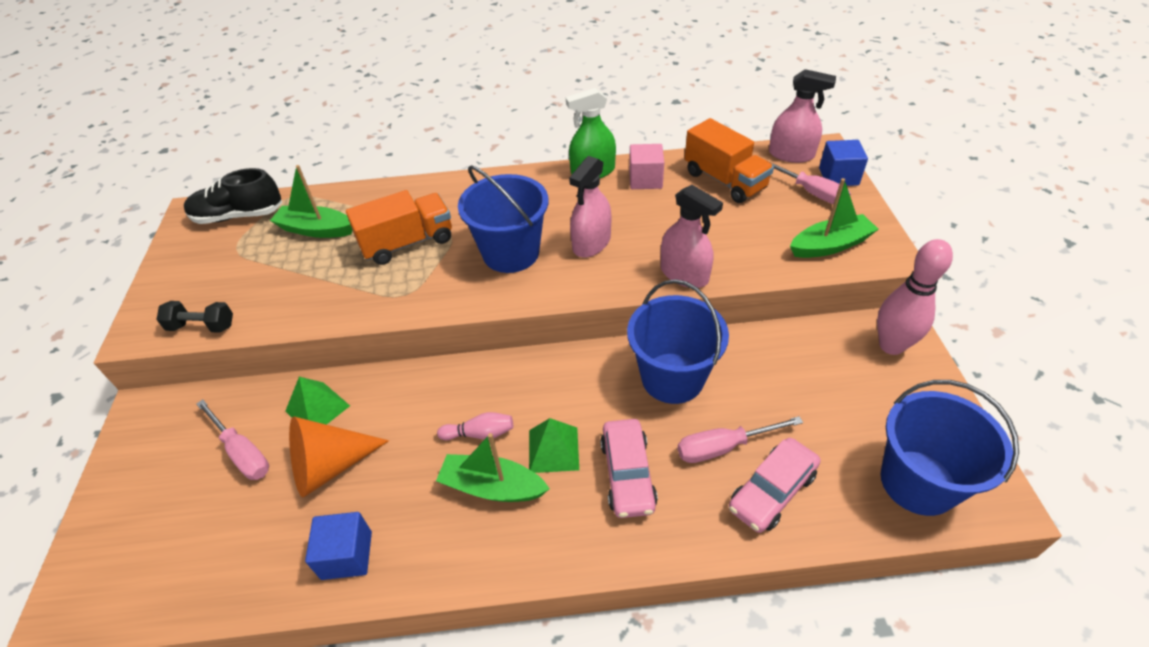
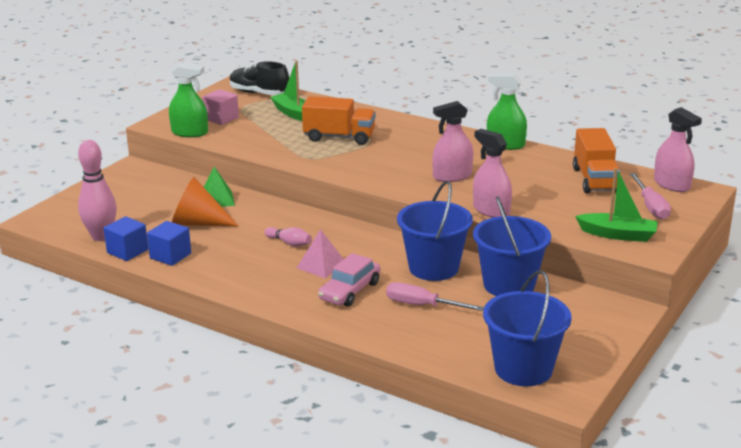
camera: 35 degrees right, 20 degrees down
(202, 326) = (189, 132): black dumbbell -> green spray bottle
(242, 452) = (162, 201): pink screwdriver -> none
(492, 487) = (270, 264): green boat -> none
(511, 253) = (395, 163): blue bucket -> blue bucket (509, 285)
(553, 449) = (321, 265): green pyramid -> pink pyramid
(645, 179) = (536, 160): pink cube -> pink cube (221, 118)
(684, 274) = (491, 210): pink spray bottle -> pink spray bottle turned 150 degrees clockwise
(772, 491) = (424, 332): pink car -> none
(838, 176) = (689, 207): blue cube -> blue cube (127, 251)
(891, 345) = (609, 314): pink bowling pin -> pink bowling pin (101, 236)

